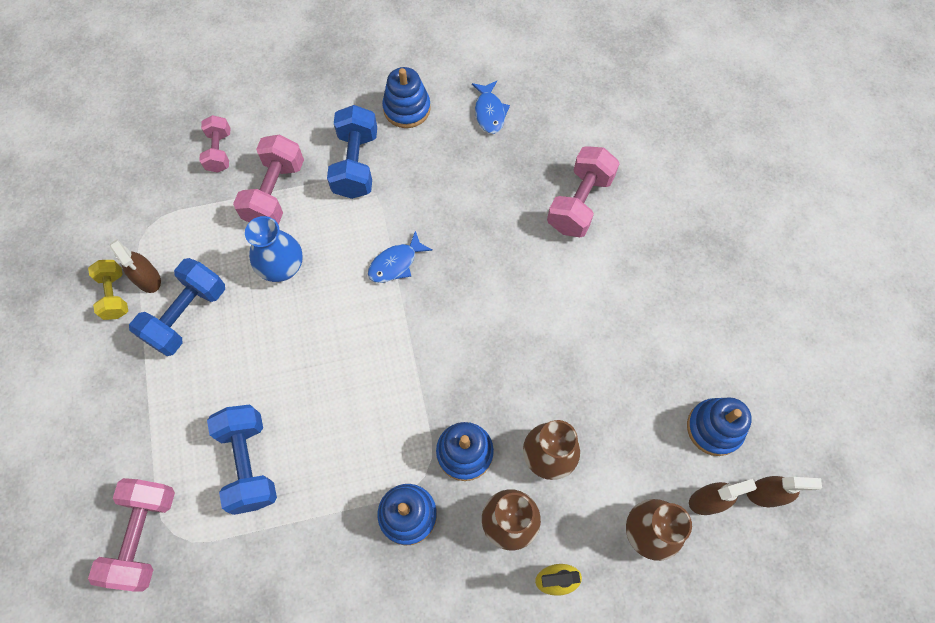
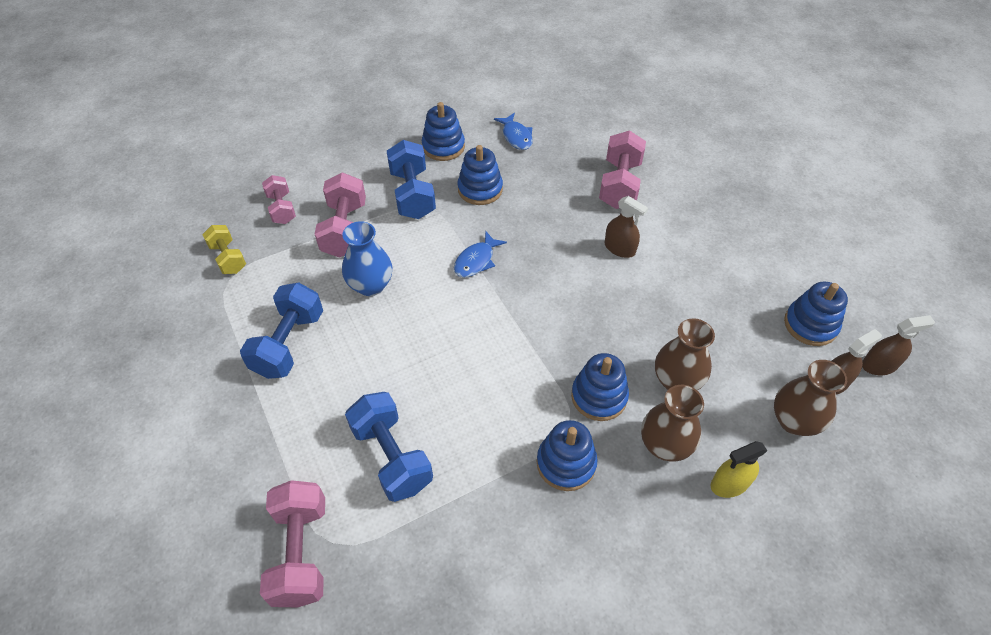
camera: 15 degrees left, 15 degrees down
(114, 295) = (210, 342): yellow dumbbell -> yellow dumbbell (228, 258)
(148, 278) = (240, 322): brown spray bottle -> brown spray bottle (619, 248)
(428, 174) = (480, 189): none -> blue stacking toy

